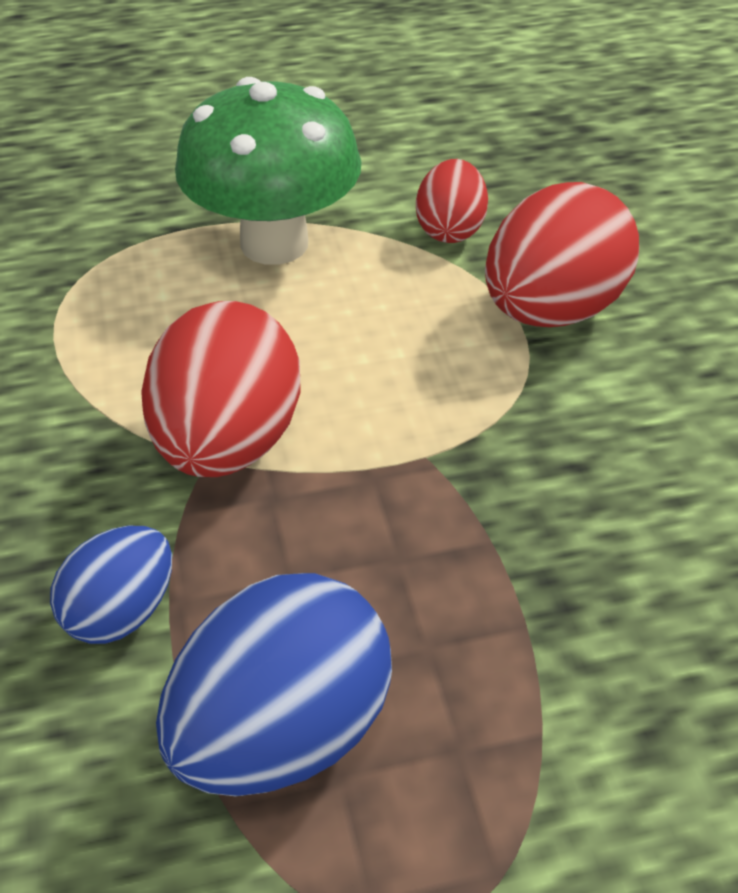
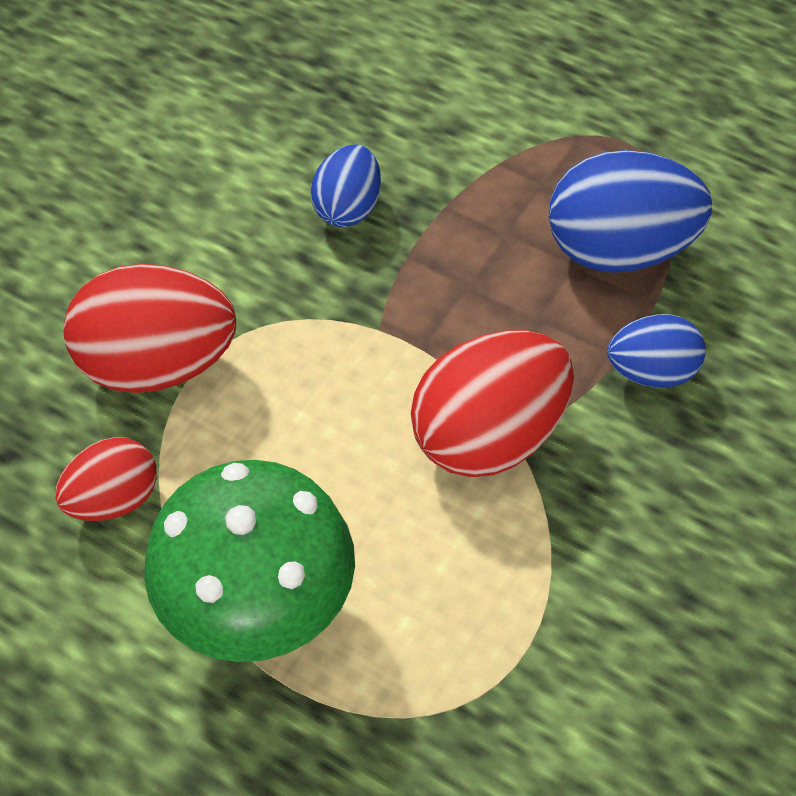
camera: 135 degrees left, 10 degrees up
(610, 542) = (348, 208): none -> blue egg

